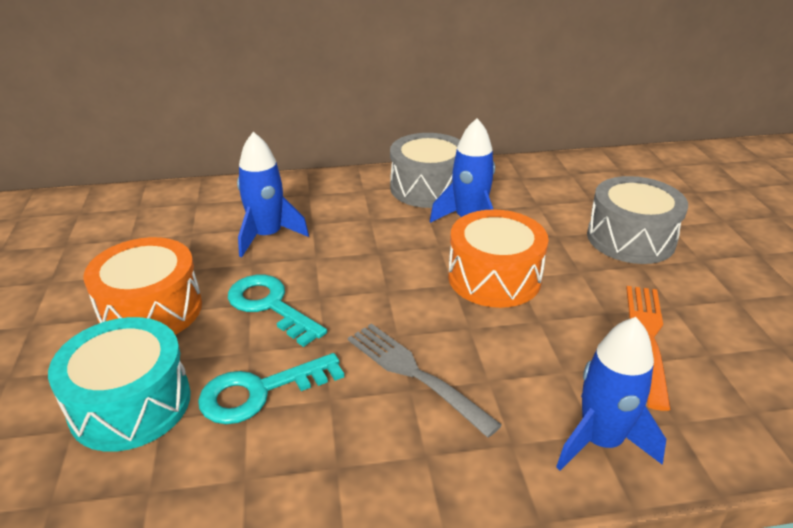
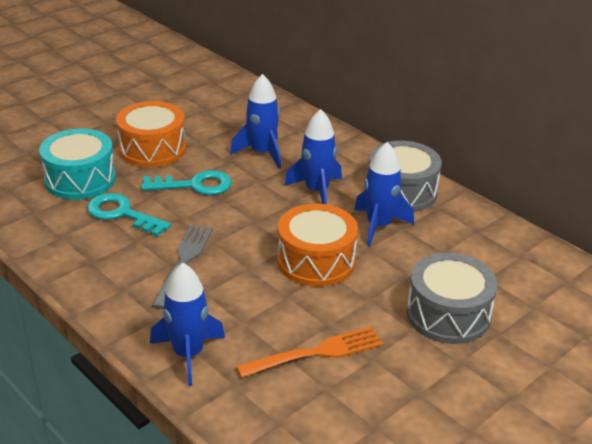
camera: 55 degrees right, 0 degrees up
(270, 306) = (195, 185): turquoise key -> turquoise key turned 75 degrees clockwise
(375, 230) = (316, 191): none -> blue rocket

